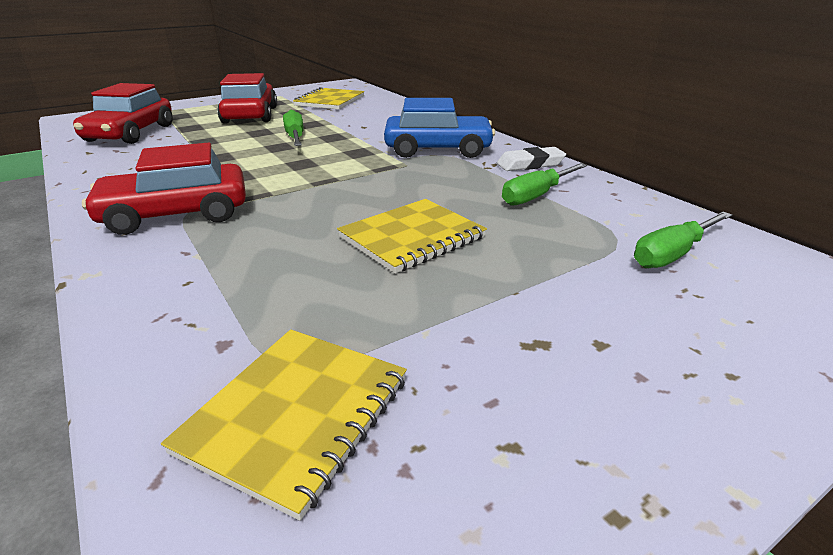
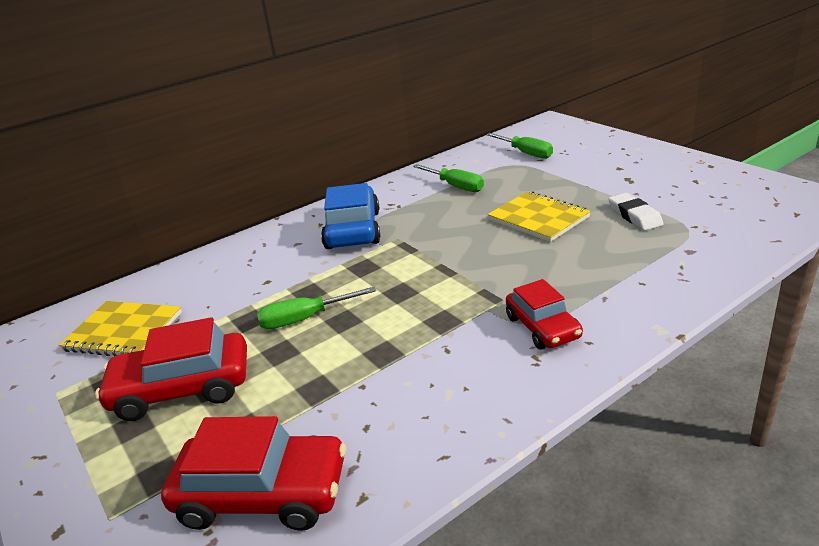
camera: 90 degrees left, 0 degrees up
(176, 214) = (542, 327): red car -> red car, size x0.65
(296, 415) = (718, 220): yellow notebook -> none
(530, 164) = (391, 191): white eraser -> white eraser (634, 216)

